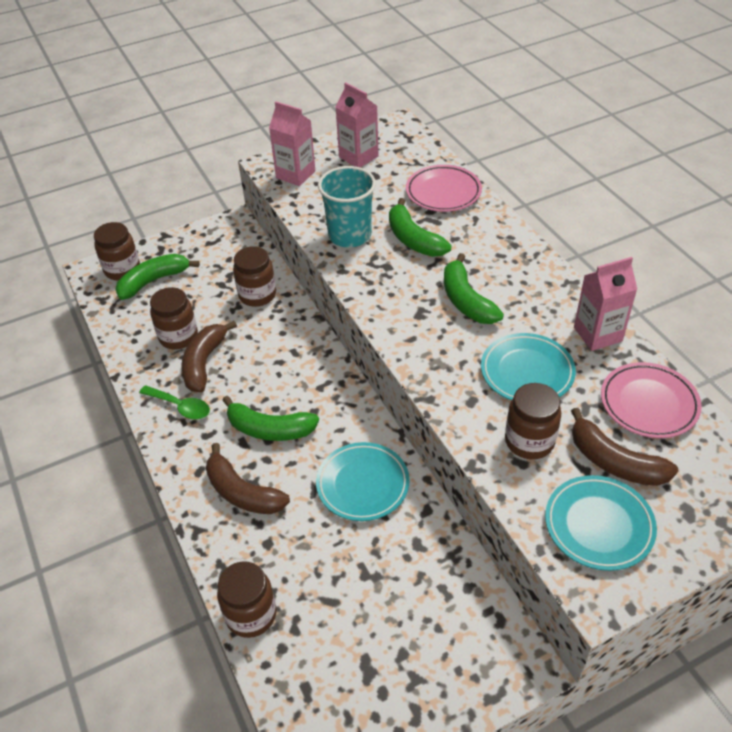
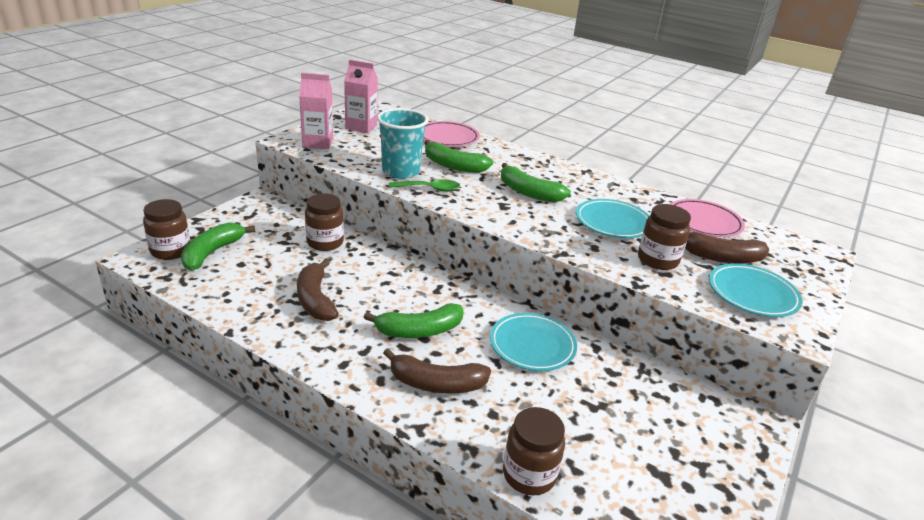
camera: 35 degrees left, 15 degrees down
(178, 337) = (273, 287): brown jar -> none
(180, 407) = (319, 337): green spoon -> green spoon (429, 189)
(597, 334) = (633, 194): pink carton -> none

